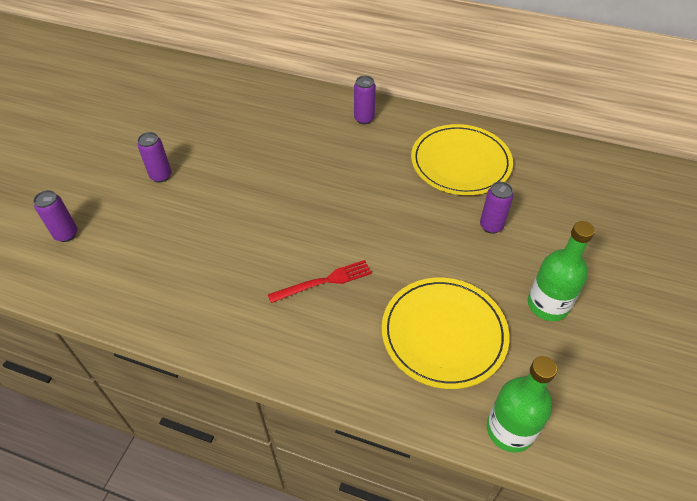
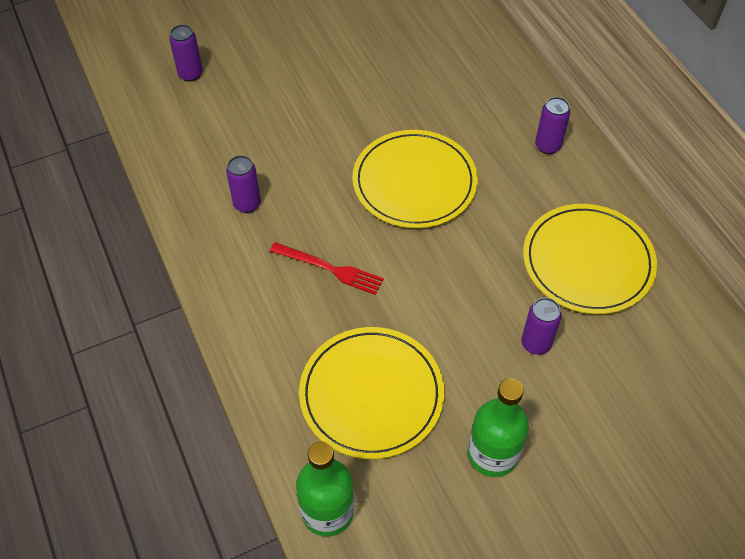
camera: 45 degrees right, 5 degrees up
(161, 176) = (308, 73): purple can -> purple can (247, 204)
(313, 191) = (414, 182): none -> yellow plate

